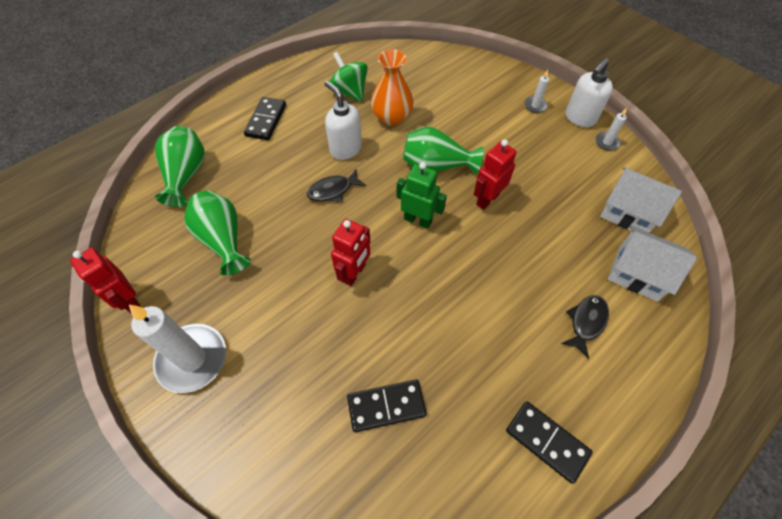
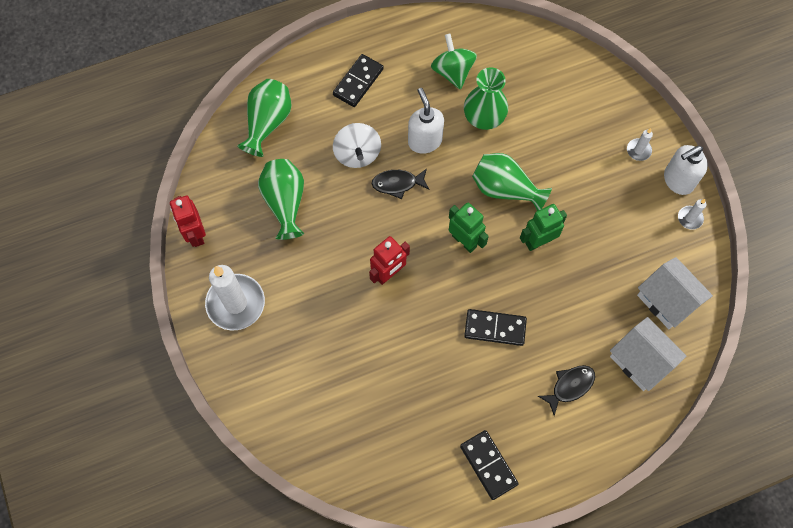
camera: 20 degrees right, 10 degrees up
(284, 176) = (357, 154): none -> white spinning top
(386, 406) = (375, 394): black domino -> black domino (495, 328)
(392, 117) = (484, 118): orange vase -> green vase
(487, 199) = (538, 241): red robot -> green robot

